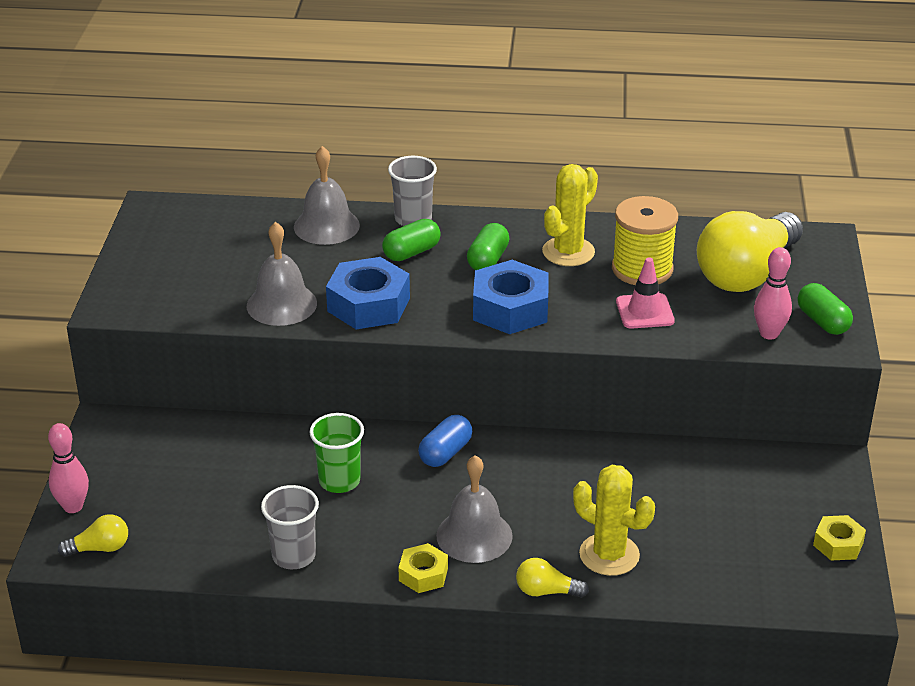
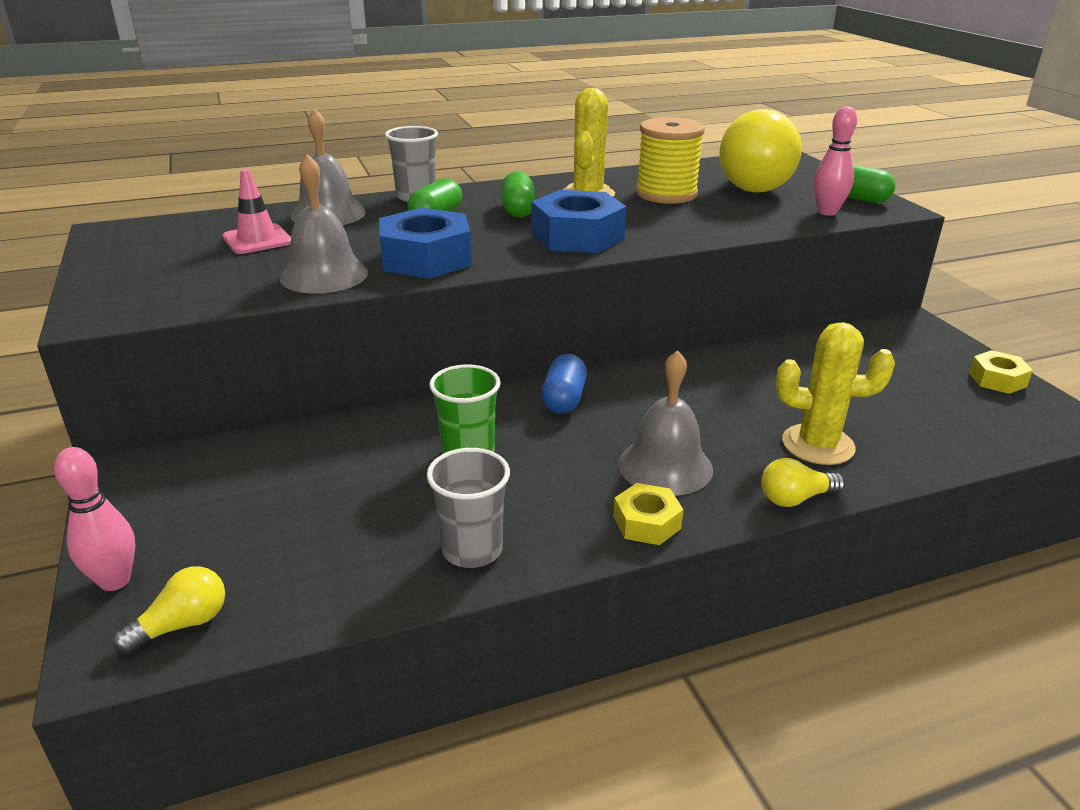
camera: 25 degrees left, 5 degrees down
(644, 311) = (704, 217): pink traffic cone -> pink traffic cone (257, 240)

